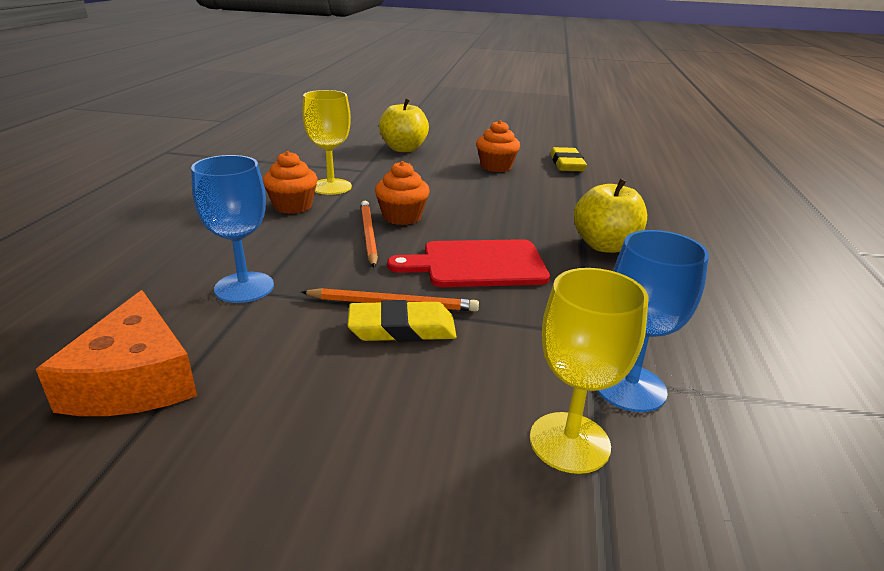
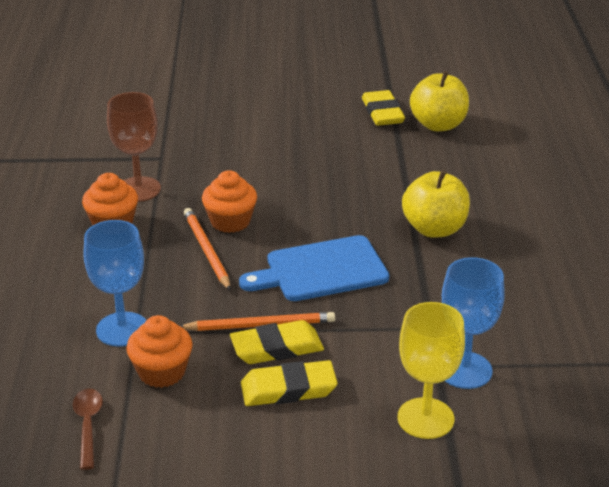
camera: 10 degrees left, 5 degrees up
(134, 379) = (88, 426): orange cheese -> brown spoon
(331, 187) = (138, 189): yellow goblet -> brown goblet
(398, 375) = (288, 389): none -> yellow eraser
(403, 149) = (192, 114): yellow apple -> yellow apple (438, 125)
(477, 264) = (321, 270): red cutting board -> blue cutting board
(496, 167) = (306, 129): orange cupcake -> orange cupcake (162, 372)

